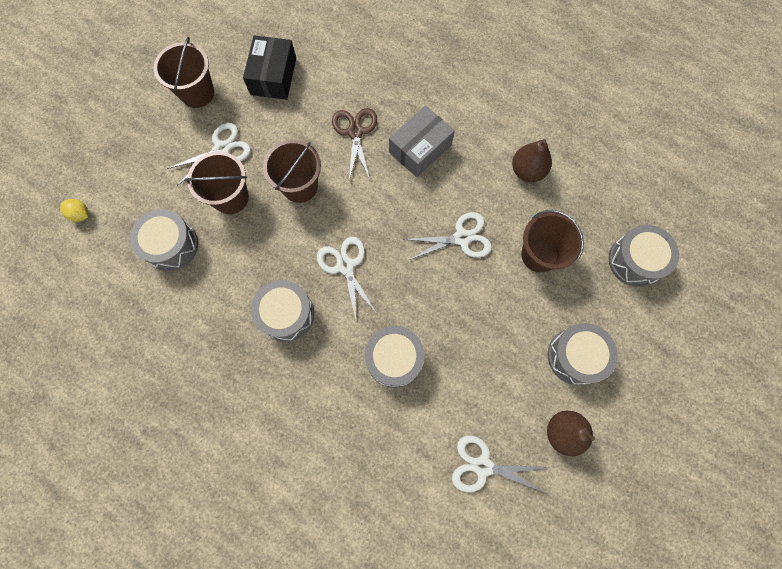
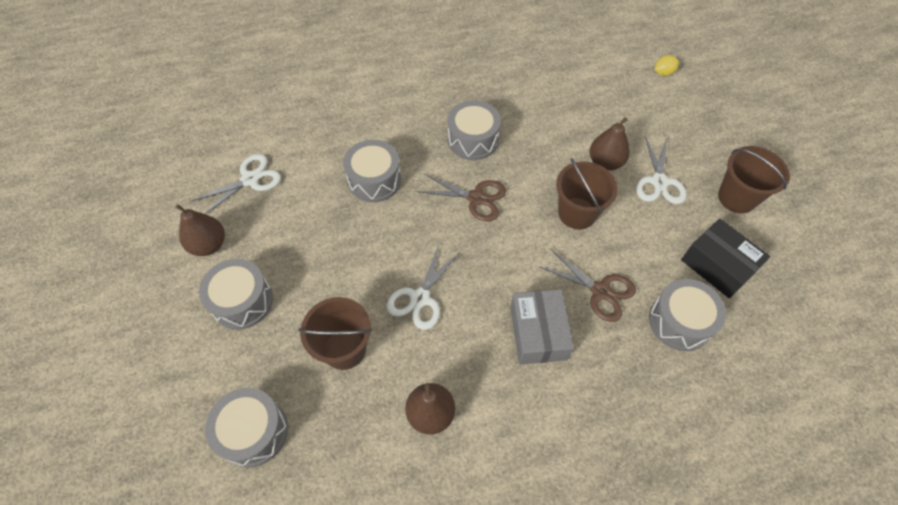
camera: 130 degrees right, 15 degrees down
(171, 245) = (591, 107): grey drum -> grey drum (679, 321)
(230, 197) = (605, 162): brown bucket -> brown pear
(345, 266) = (476, 198): white scissors -> brown scissors

